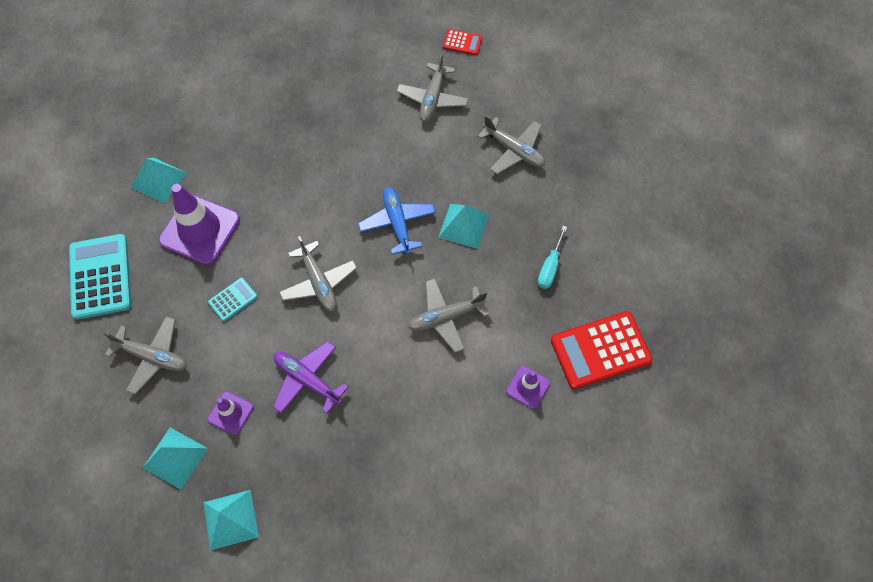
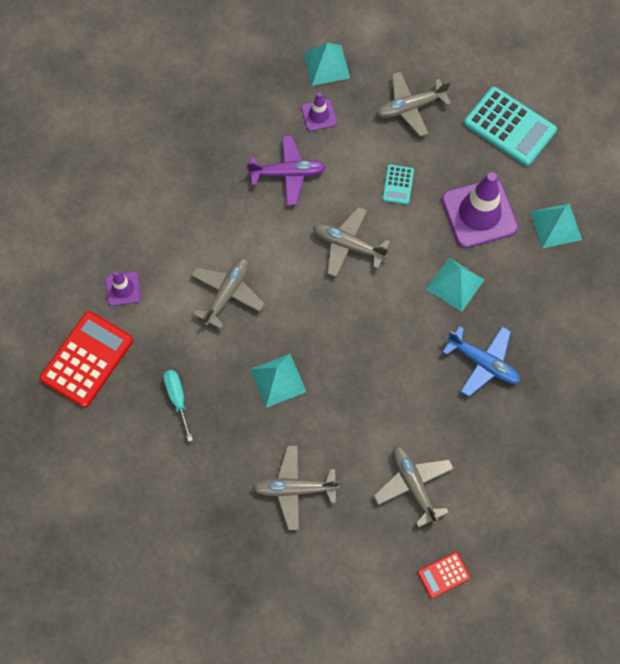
camera: 140 degrees right, 5 degrees up
(230, 519) = (254, 60): turquoise pyramid -> turquoise pyramid (455, 284)
(397, 223) = (333, 339): blue plane -> blue plane (483, 363)

